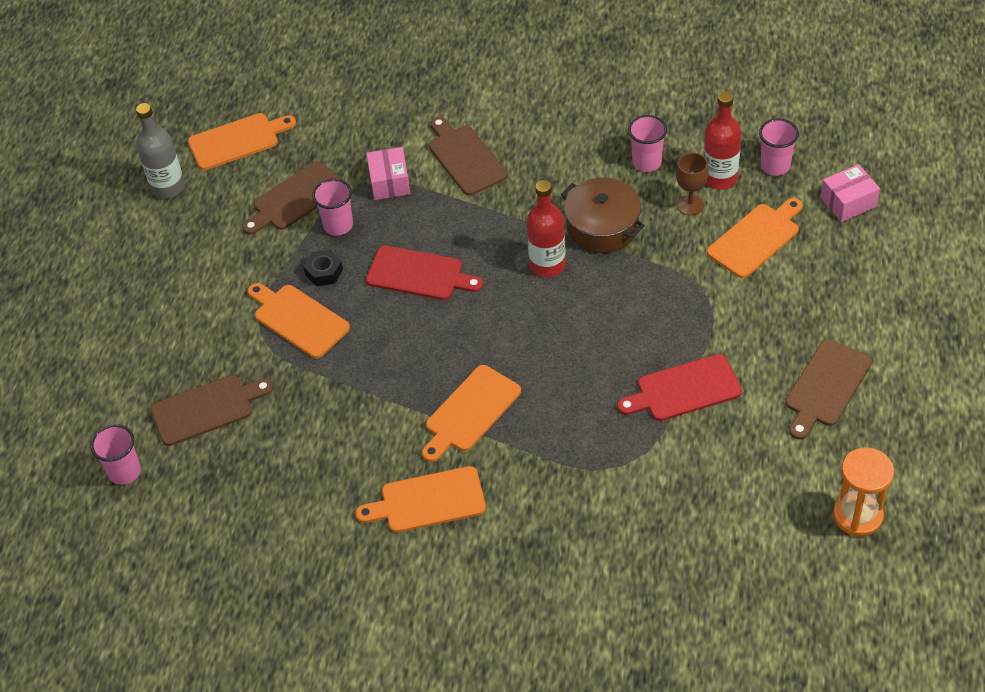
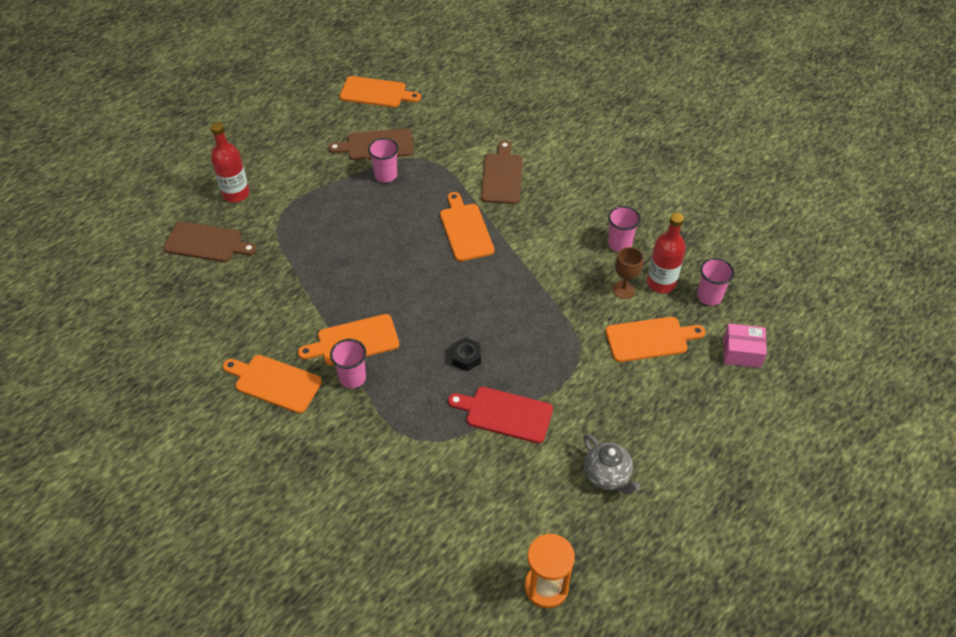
camera: 30 degrees right, 0 degrees up
(124, 472) = (128, 253): pink cup -> pink cup (352, 378)
(168, 187) = (311, 99): grey bottle -> none
(298, 319) = (308, 219): orange cutting board -> orange cutting board (465, 230)
(324, 272) = (350, 199): black nut -> black nut (466, 357)
(389, 182) = (441, 166): pink box -> none
(419, 274) = (405, 233): red cutting board -> none
(547, 265) = (491, 274): red bottle -> red bottle (236, 194)
(602, 226) = (550, 270): brown pot -> none
(826, 387) = (607, 476): brown cutting board -> grey teapot

